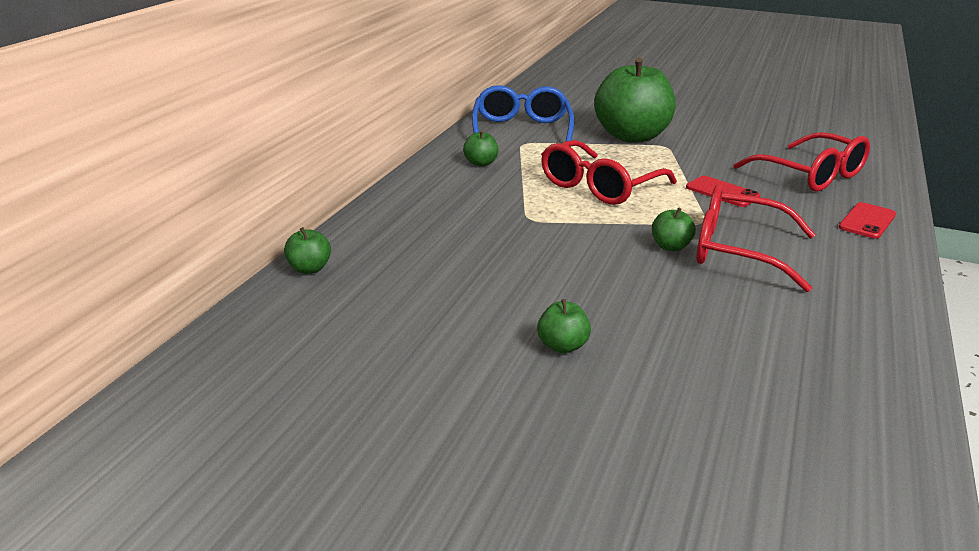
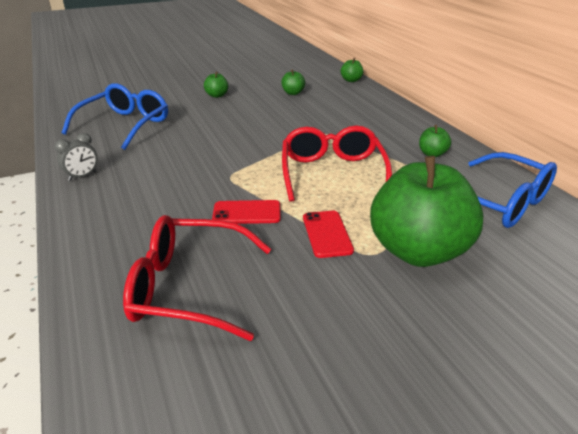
camera: 135 degrees right, 5 degrees up
(670, 247) = (227, 150): green apple -> green apple (293, 93)
(739, 251) = (185, 164): red glasses -> none
(784, 351) = (124, 125): none -> blue glasses
(867, 221) = (104, 239): red phone -> red phone (327, 234)
(879, 289) = (82, 176): none -> grey clock

